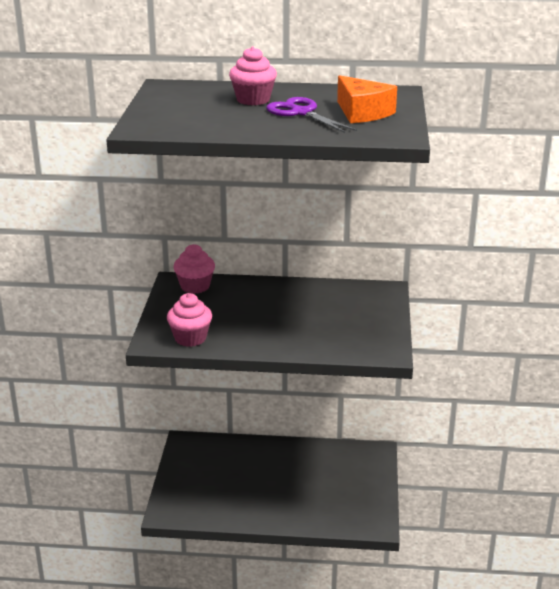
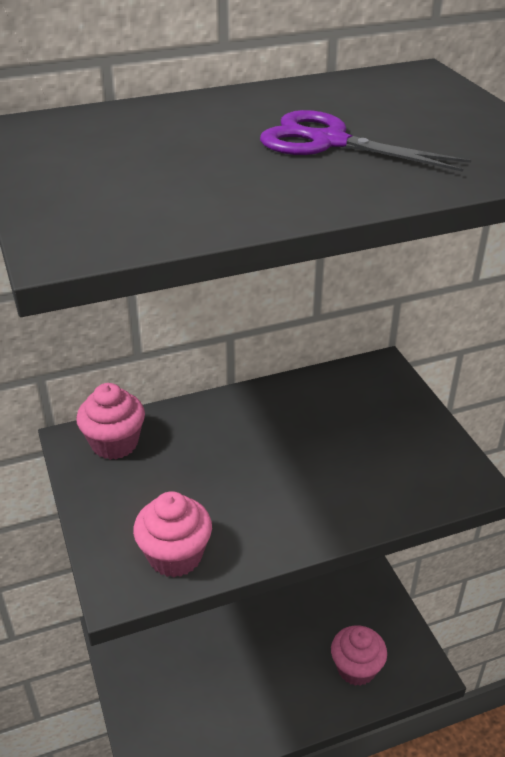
camera: 25 degrees left, 10 degrees up
(253, 100) = (215, 130): pink cupcake -> pink cupcake (356, 668)
(362, 113) = (424, 123): orange cheese -> none

